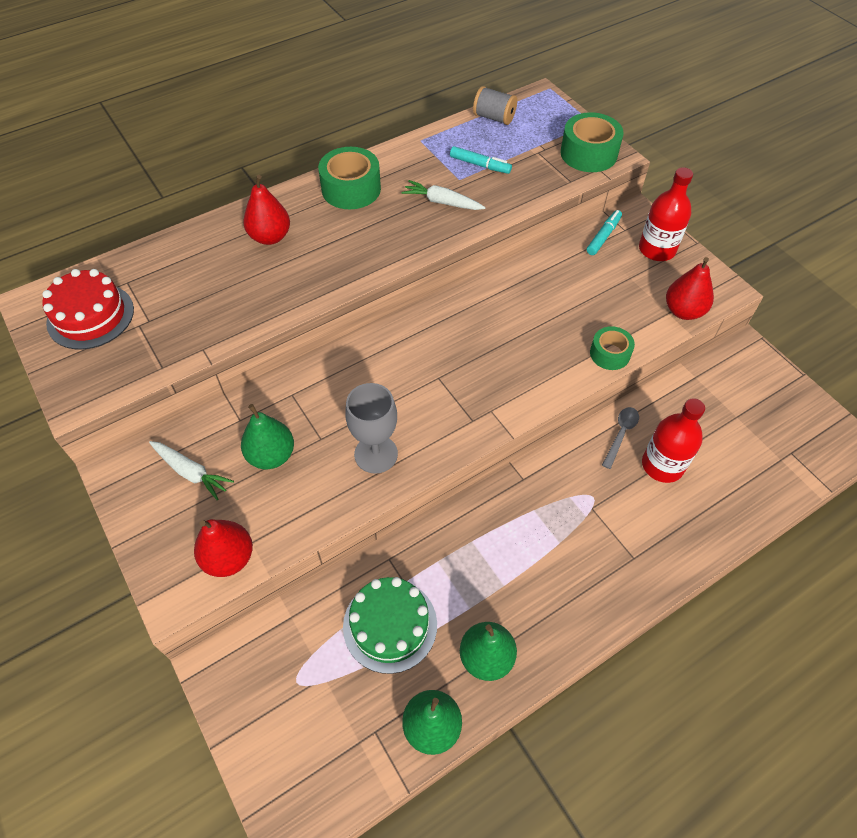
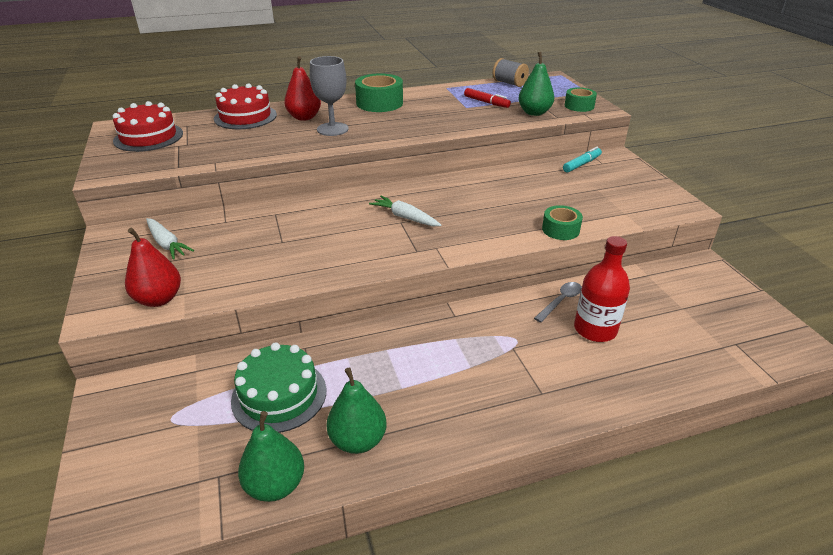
camera: 15 degrees right, 20 degrees down
(194, 249) = (245, 117): none -> red cake
(271, 455) = (236, 245): green pear -> green pear (534, 113)
(376, 454) = (322, 258): grey goblet -> grey goblet (332, 129)
(442, 202) = (446, 116): white carrot -> white carrot (405, 217)
(480, 165) = (486, 102): turquoise marker -> red marker
(588, 153) = (579, 106): green tape -> green tape, size x0.62
(657, 249) = (627, 177): red bottle -> none
(683, 311) = (640, 214): red pear -> none

